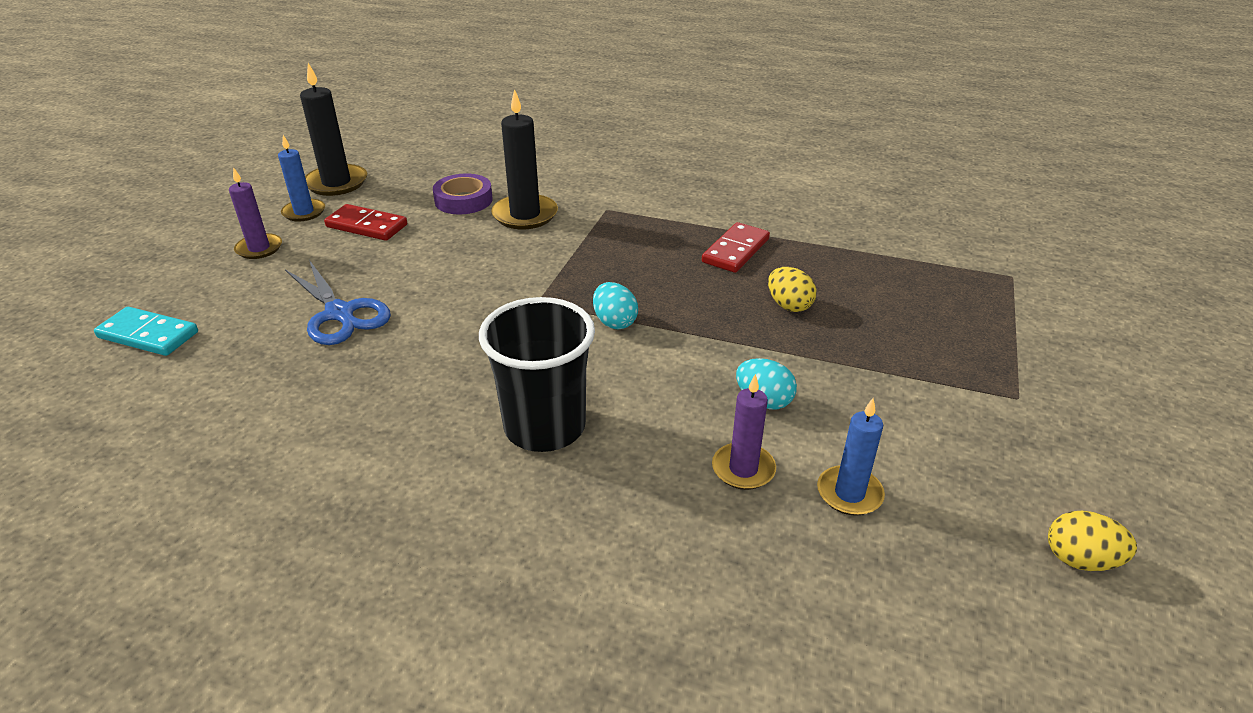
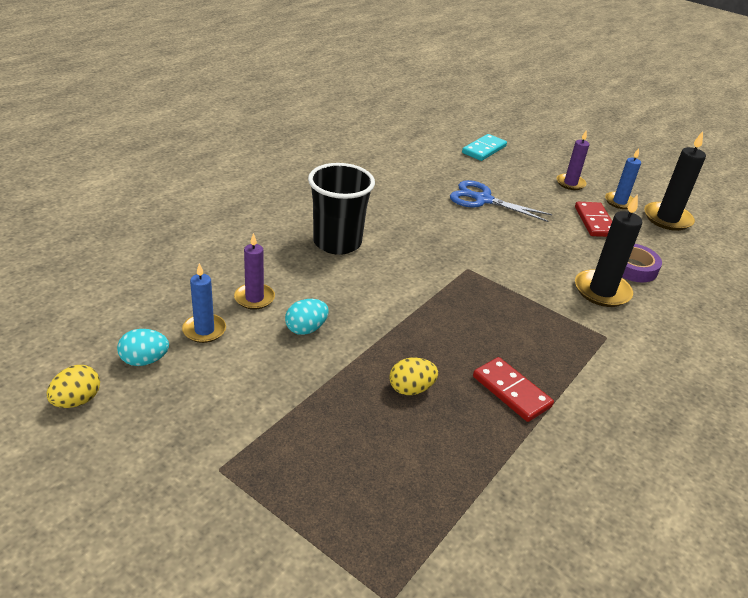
camera: 105 degrees right, 0 degrees up
(340, 314) = (482, 199): blue scissors -> blue scissors turned 45 degrees clockwise
(367, 226) = (595, 222): red domino -> red domino turned 45 degrees counterclockwise
(614, 322) = (428, 294): turquoise egg -> turquoise egg (144, 360)

